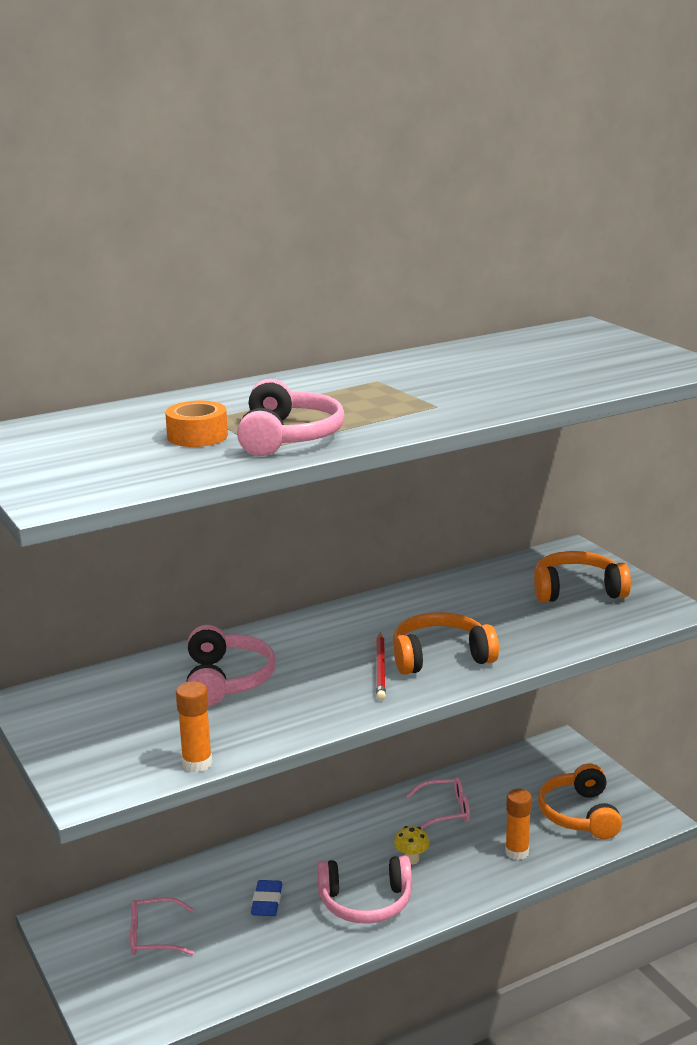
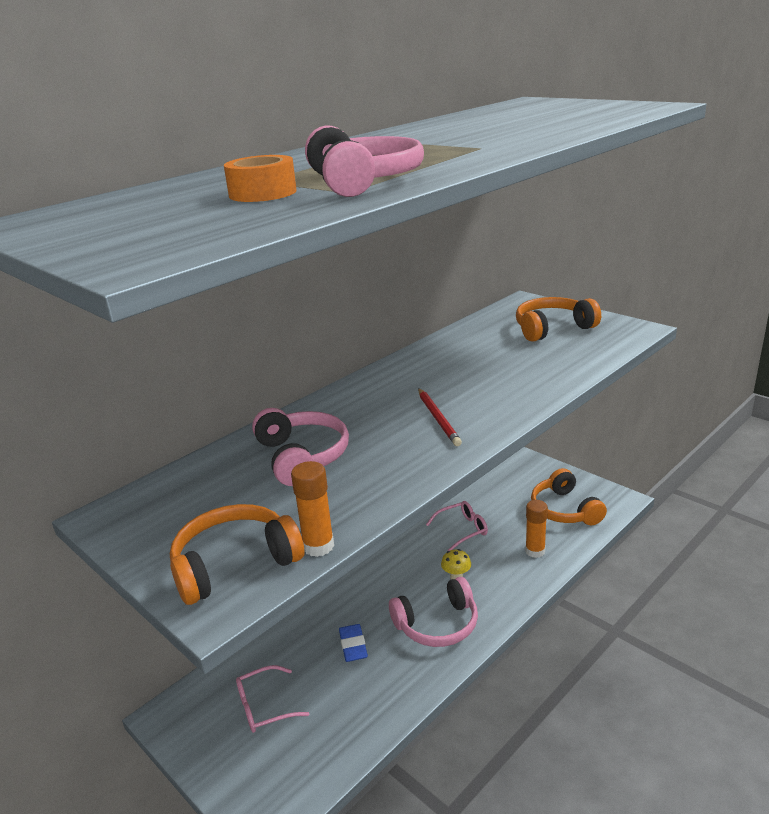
camera: 15 degrees left, 5 degrees up
(440, 657) = (483, 399): orange headphones -> orange headphones (235, 564)

